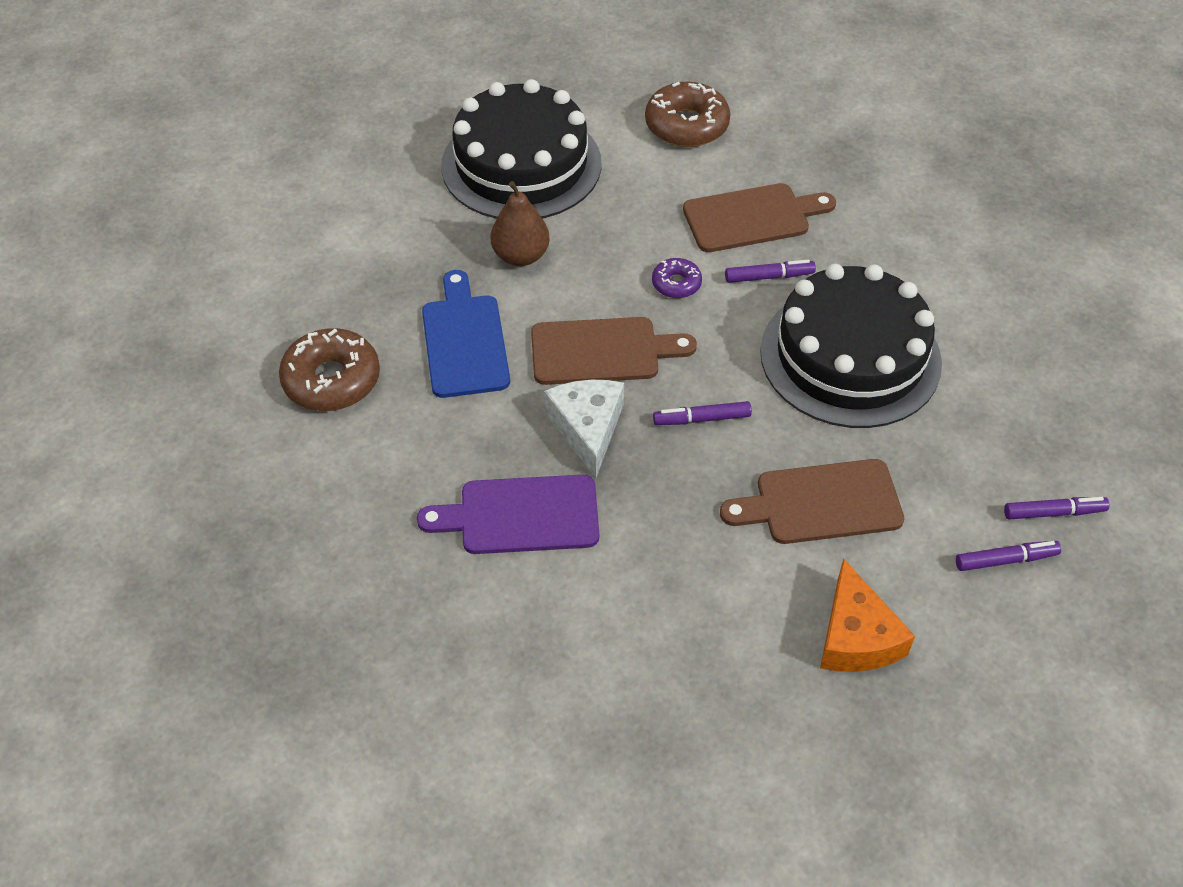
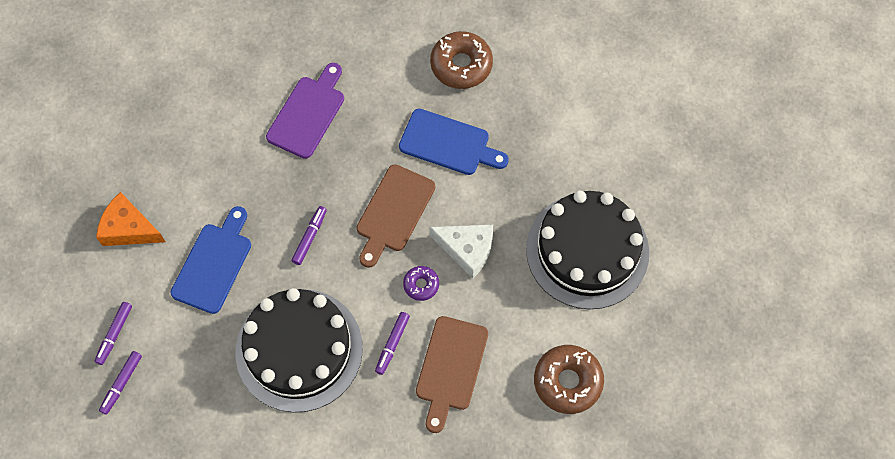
camera: 120 degrees right, 15 degrees up
(521, 256) = (500, 208): brown pear -> none
(587, 428) = (343, 174): white cheese -> white cheese (467, 249)
(821, 503) = (213, 264): brown cutting board -> blue cutting board

